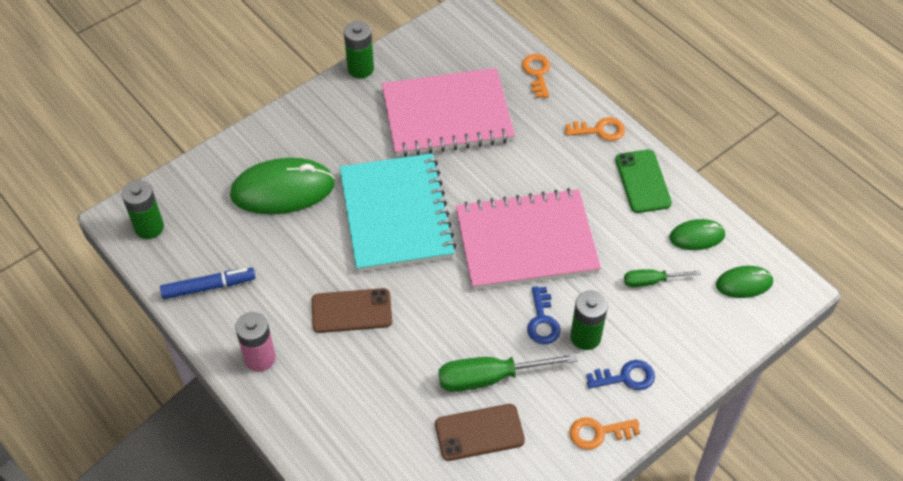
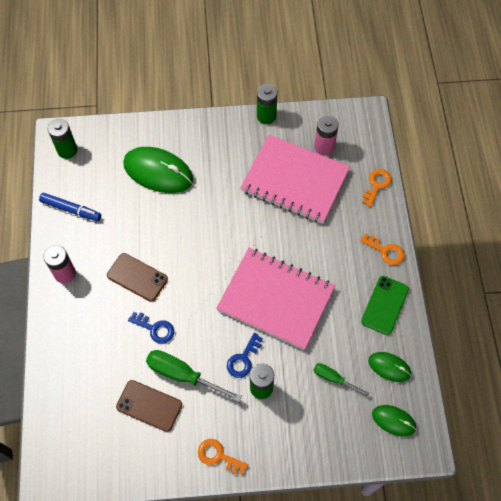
camera: 35 degrees right, 10 degrees up
(396, 214) = (211, 230): turquoise notebook -> none
(450, 66) = (324, 147): none -> pink battery
(626, 377) = (264, 432): blue key -> blue key (155, 328)

